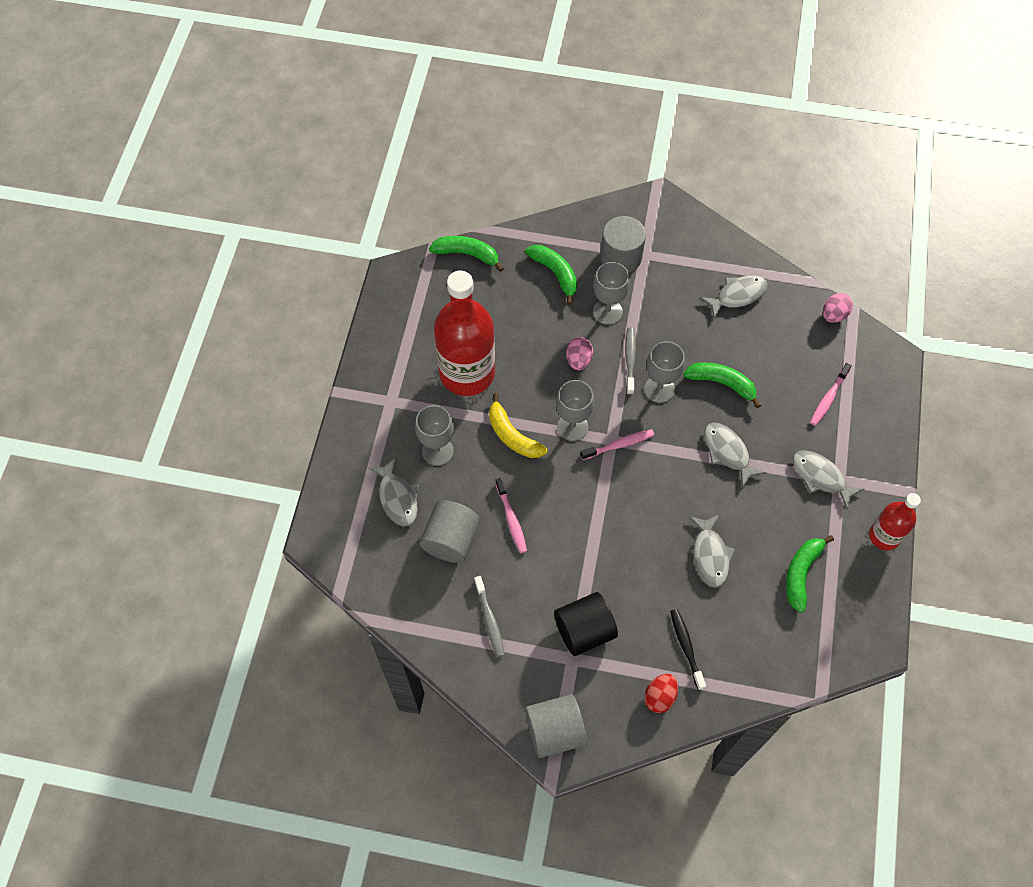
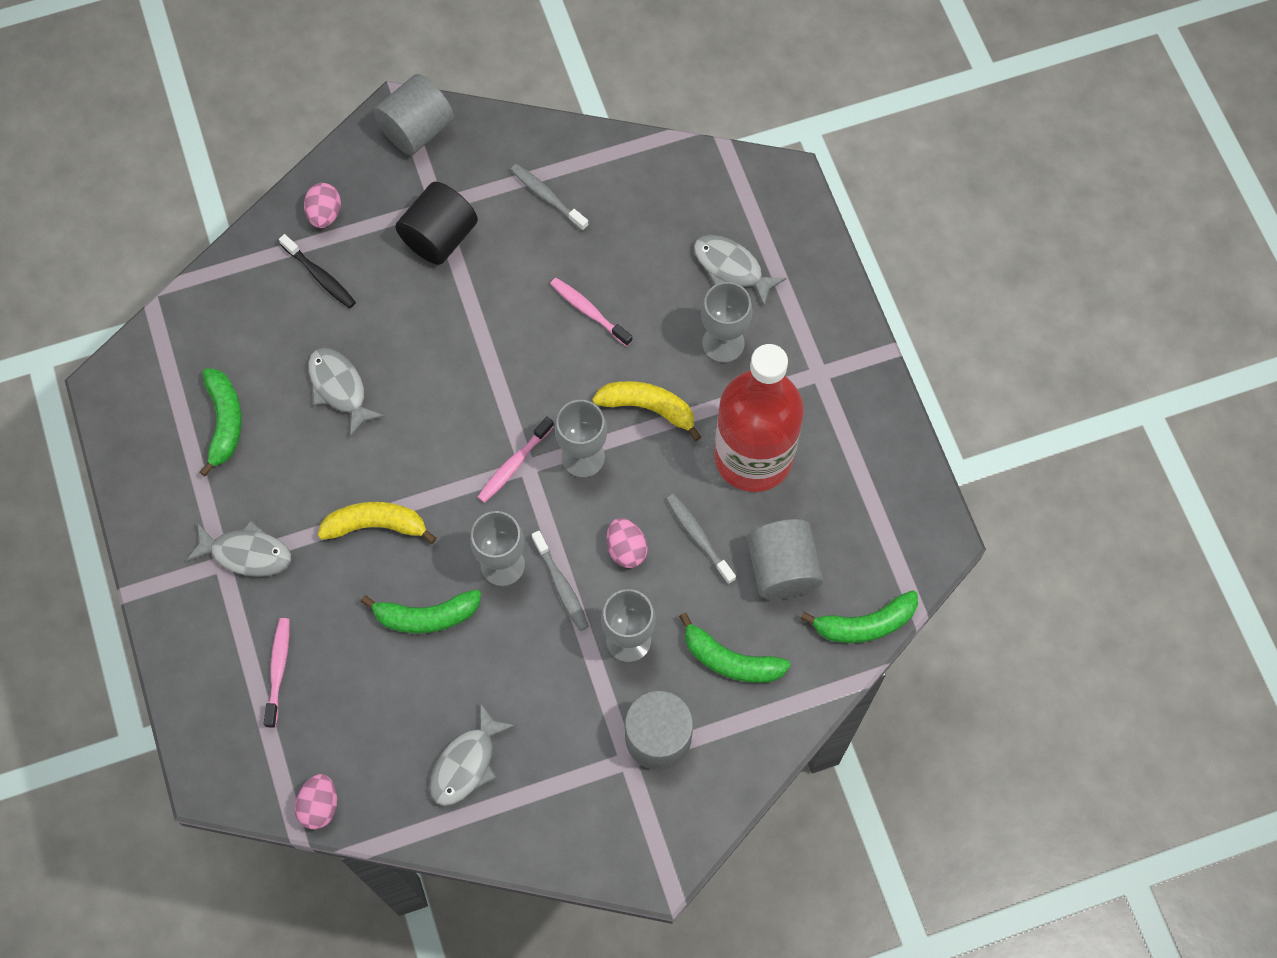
camera: 150 degrees right, 5 degrees up
(451, 540) = (641, 255): grey cylinder -> grey cylinder (782, 569)
(531, 345) = (698, 537): none -> grey toothbrush
(659, 697) = (325, 214): red egg -> pink egg
(728, 452) = (376, 525): grey fish -> yellow banana
(884, 536) = (141, 518): red bottle -> none

